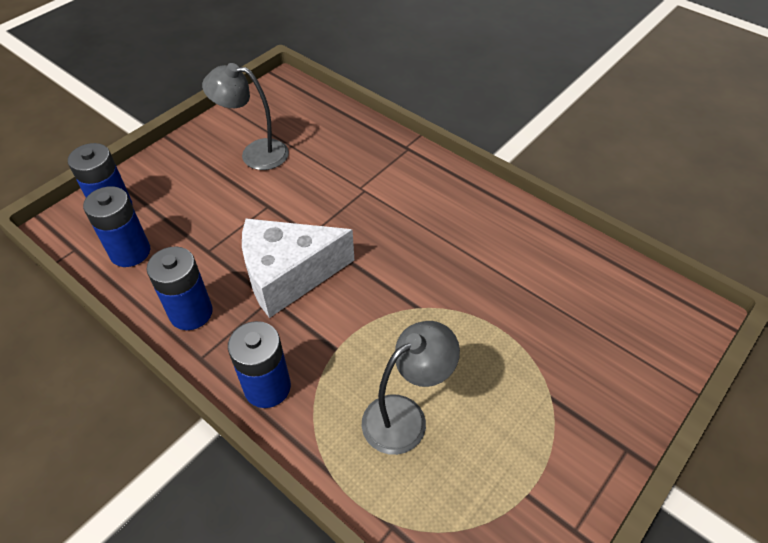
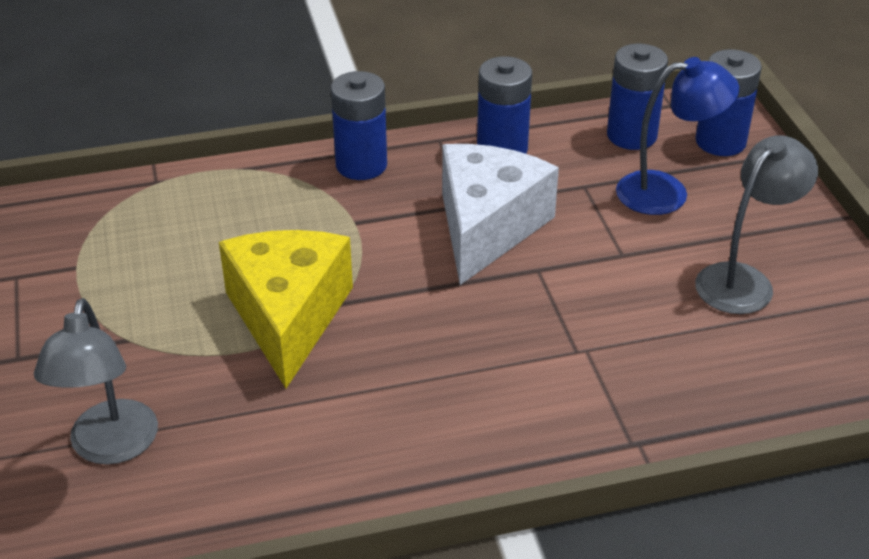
camera: 125 degrees right, 10 degrees down
(190, 210) = (667, 192): none -> blue lamp
(405, 416) = (232, 231): grey lamp -> grey lamp (111, 447)
(453, 324) = (288, 317): none -> yellow cheese

